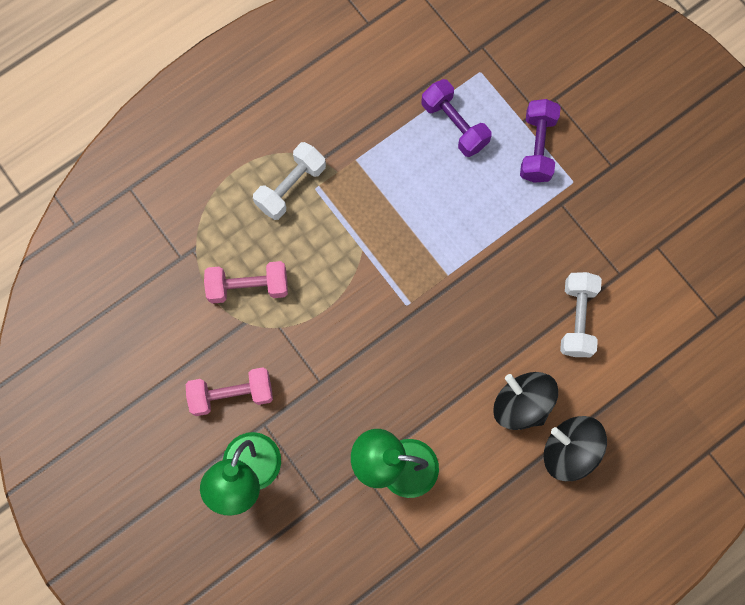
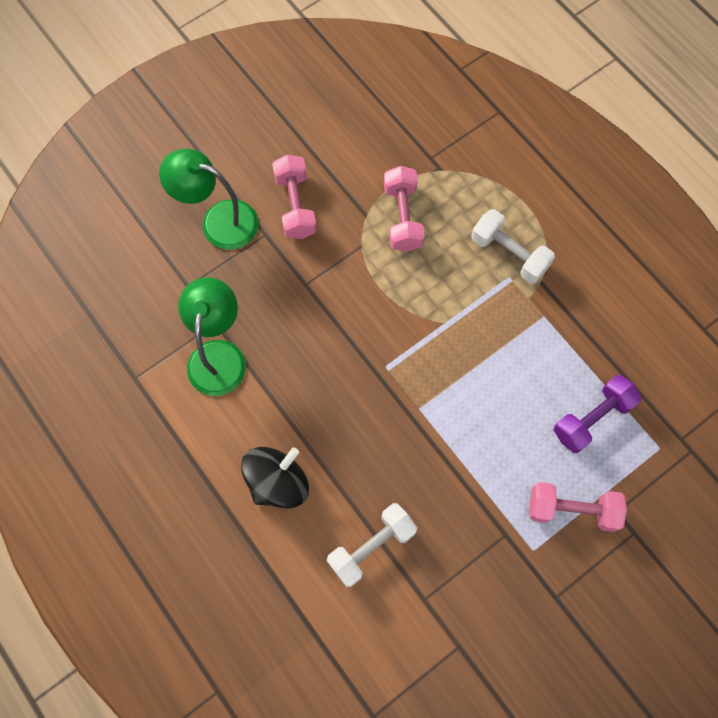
camera: 90 degrees right, 5 degrees down
(537, 147) = (572, 510): purple dumbbell -> pink dumbbell
(569, 451) = (226, 532): black spinning top -> none
(577, 319) = (371, 547): white dumbbell -> white dumbbell turned 45 degrees counterclockwise

